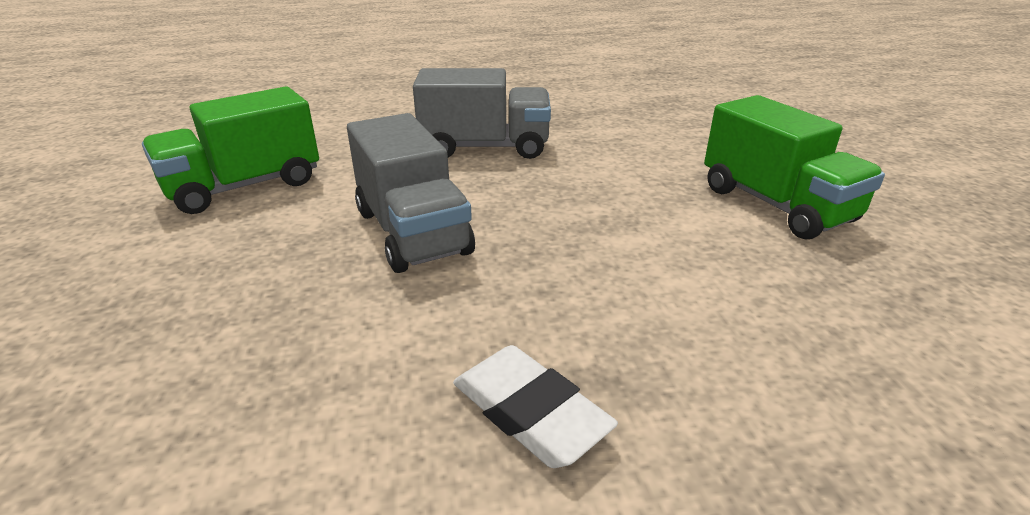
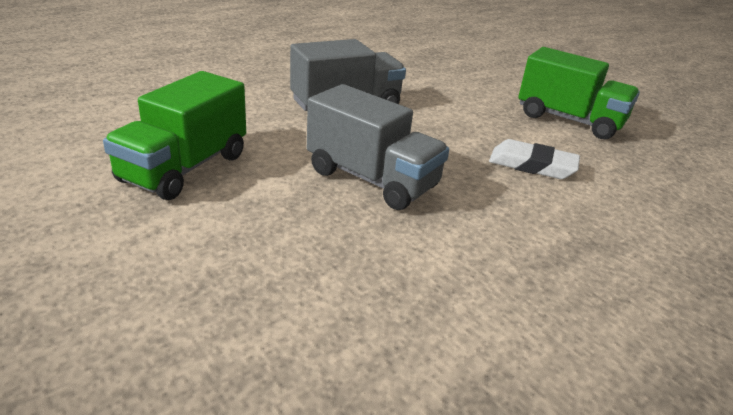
camera: 30 degrees left, 0 degrees up
(529, 412) = (573, 272): white eraser -> white eraser (532, 165)

